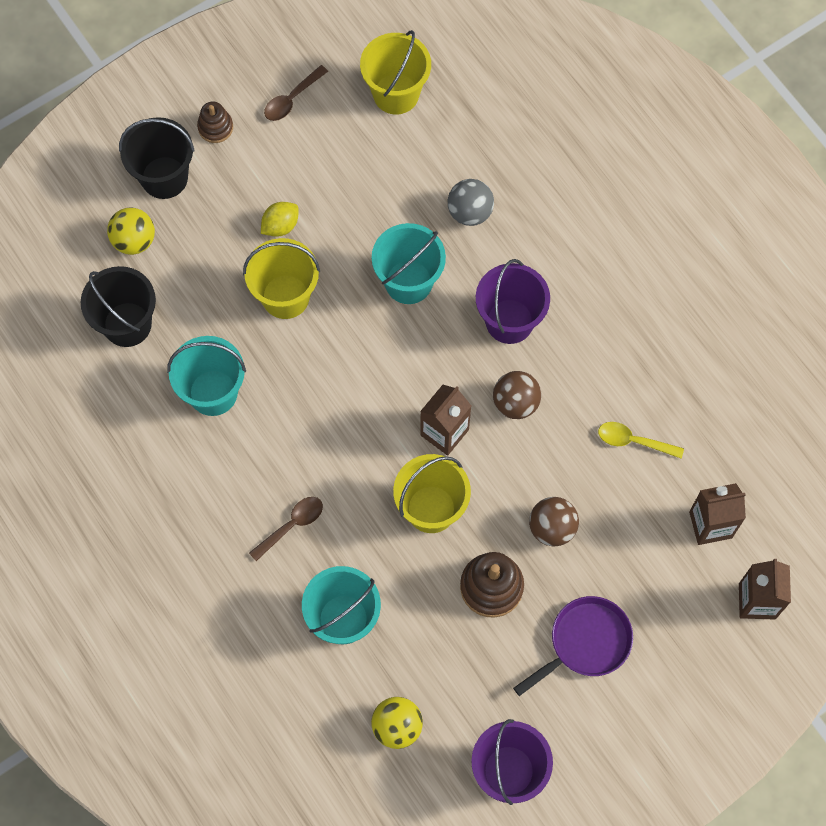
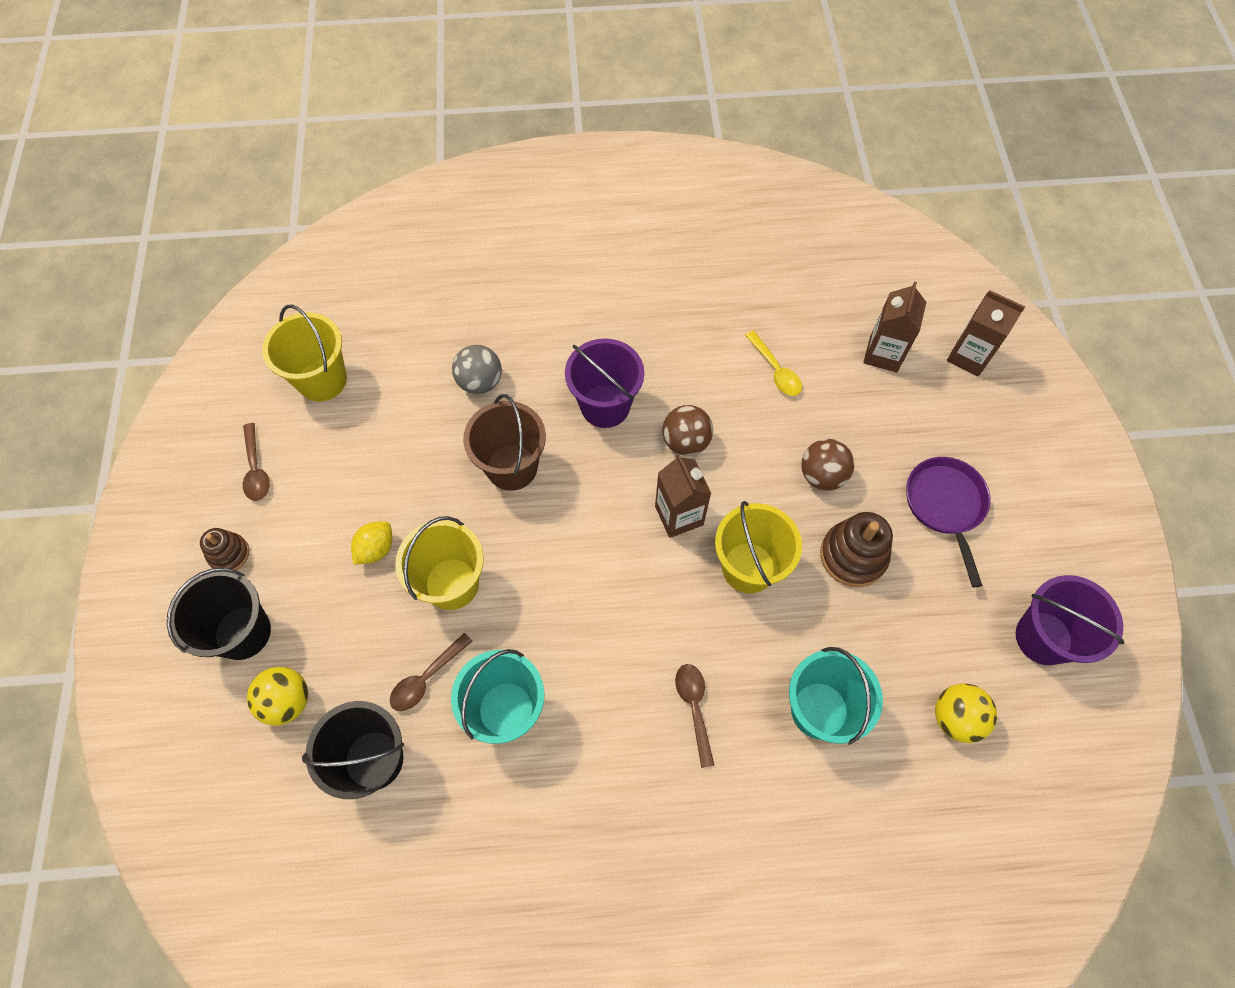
camera: 60 degrees left, 5 degrees down
(204, 323) = (426, 678): none -> brown spoon
(280, 226) = (376, 549): yellow lemon -> yellow lemon turned 45 degrees clockwise
(408, 282) = (512, 467): turquoise bucket -> brown bucket
(633, 441) = (775, 370): yellow spoon -> yellow spoon turned 75 degrees counterclockwise

